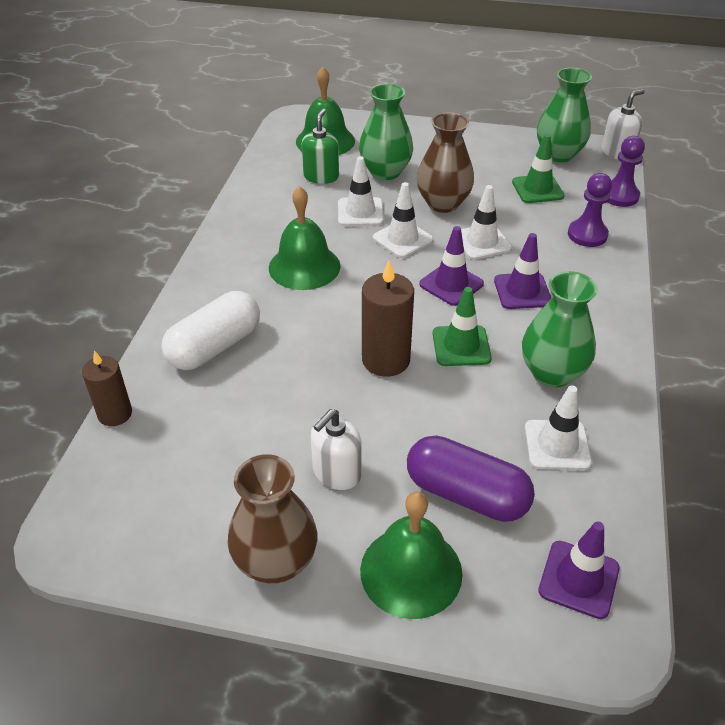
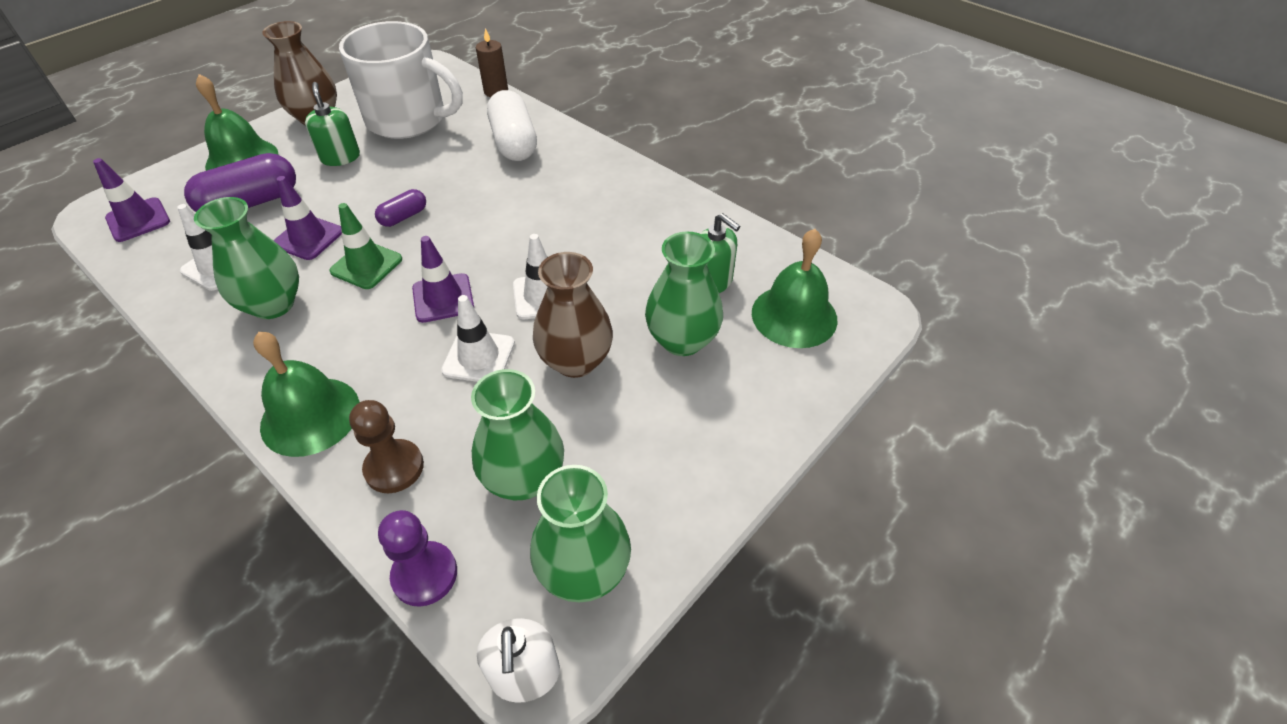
camera: 120 degrees right, 5 degrees up
(222, 460) = (408, 119): none -> white mug
(304, 266) = (564, 215): green bell -> green bell (310, 416)
(336, 473) = (340, 157): white soap dispenser -> green soap dispenser
(360, 212) = (617, 285): white traffic cone -> none
(386, 360) = (403, 217): brown candle -> purple capsule
(522, 291) = (378, 345): purple traffic cone -> purple traffic cone (308, 238)
(537, 189) = (524, 478): green traffic cone -> green vase
(587, 235) = (394, 467): purple pawn -> brown pawn

